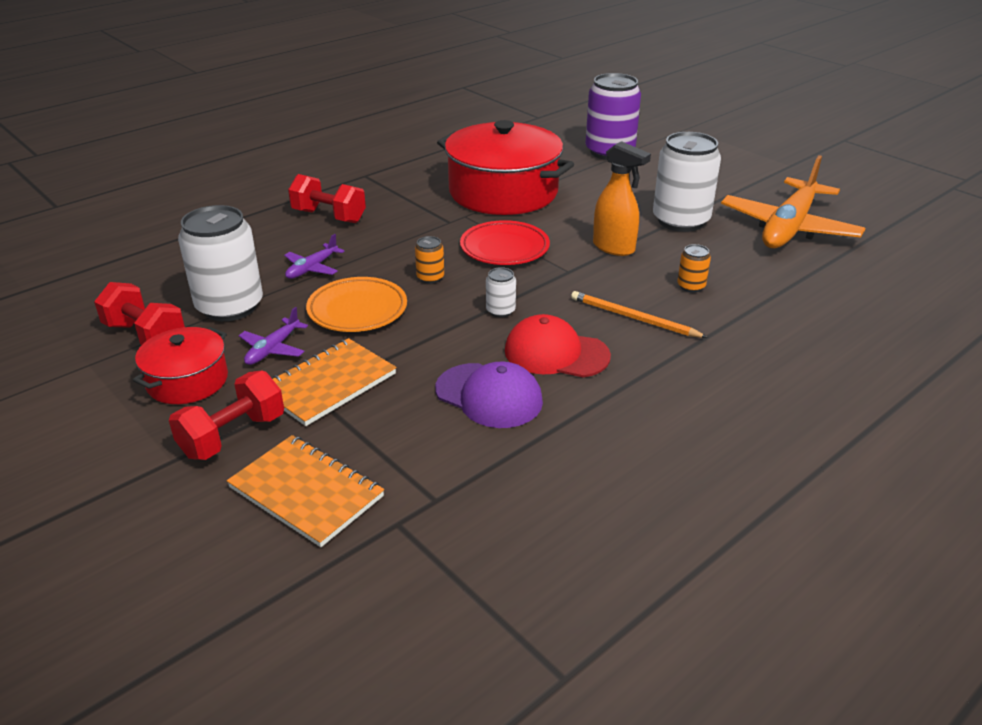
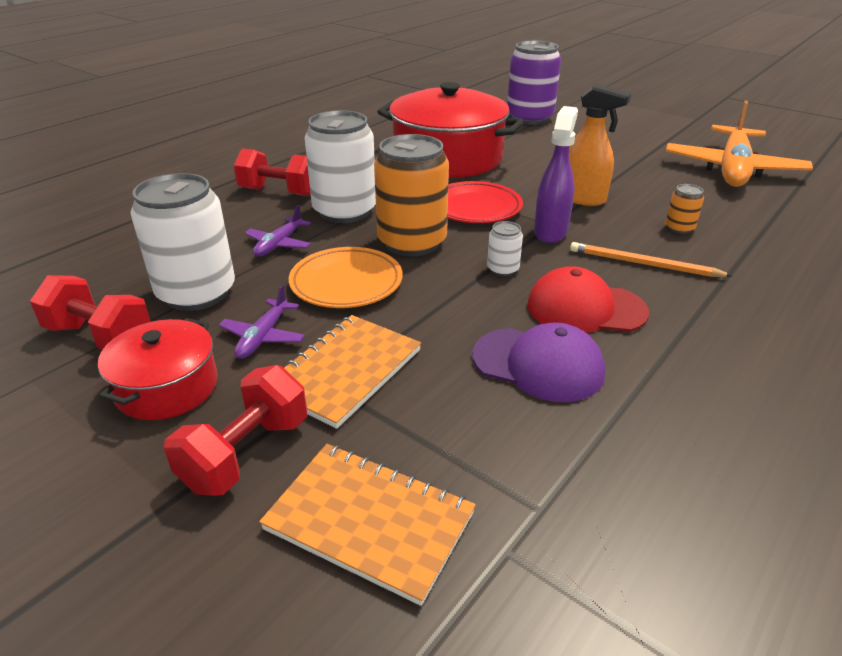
camera: 10 degrees left, 0 degrees up
(430, 277) = (412, 242): orange can -> orange can, size x2.29
(564, 279) = (550, 232): none -> purple spray bottle
(680, 221) = (631, 170): white can -> white can (344, 211)

